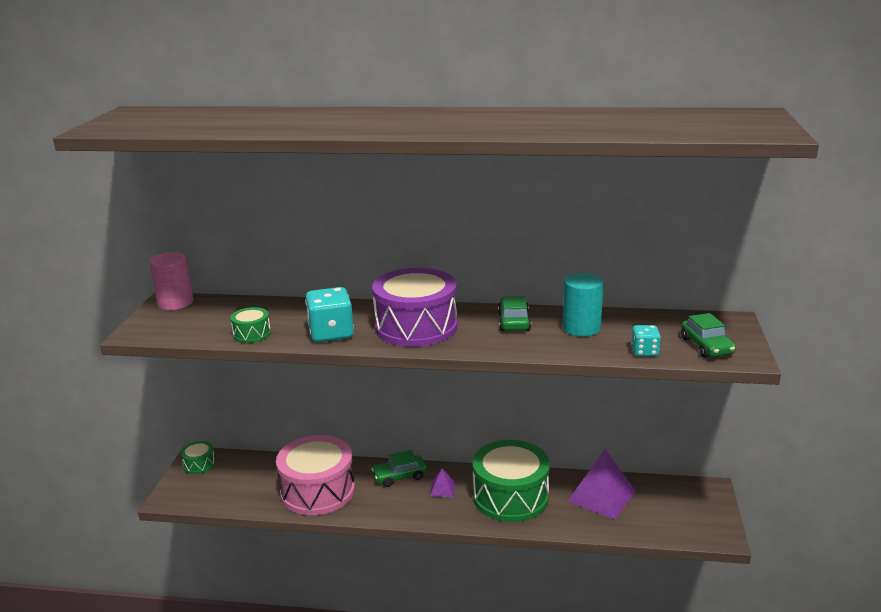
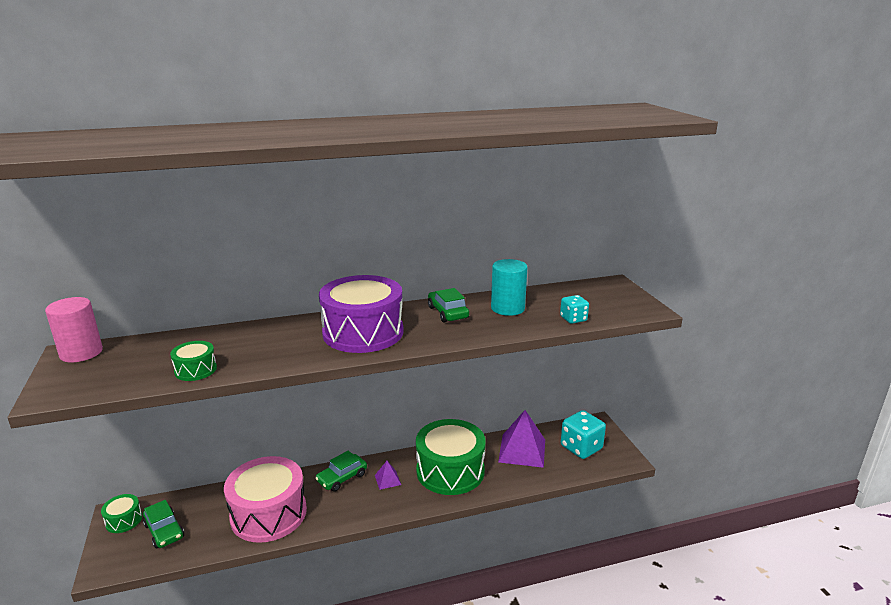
camera: 25 degrees left, 0 degrees up
(331, 333) = (283, 354): turquoise dice -> turquoise dice (581, 447)
(706, 346) = (614, 306): green car -> green car (164, 531)

